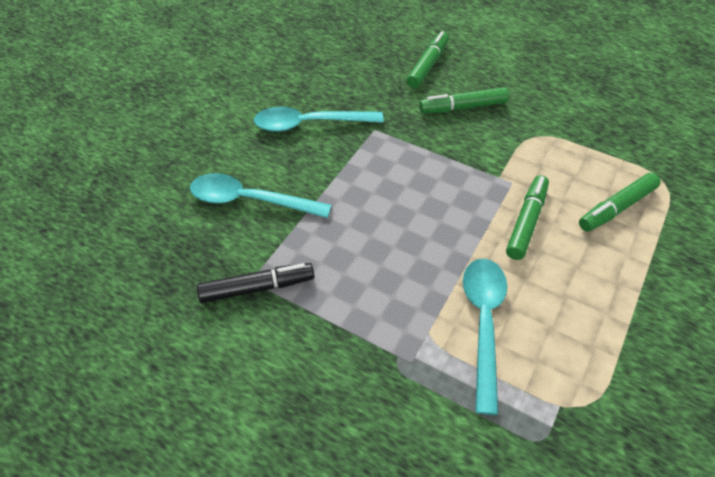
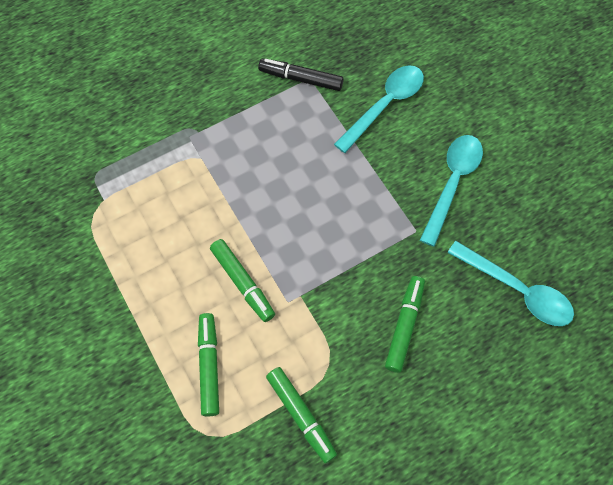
camera: 120 degrees right, 15 degrees up
(256, 288) = (301, 79): black marker -> black marker turned 90 degrees clockwise
(427, 66) = (487, 334): green marker -> green marker (301, 415)
(483, 322) = (184, 194): turquoise spoon -> turquoise spoon (517, 290)

